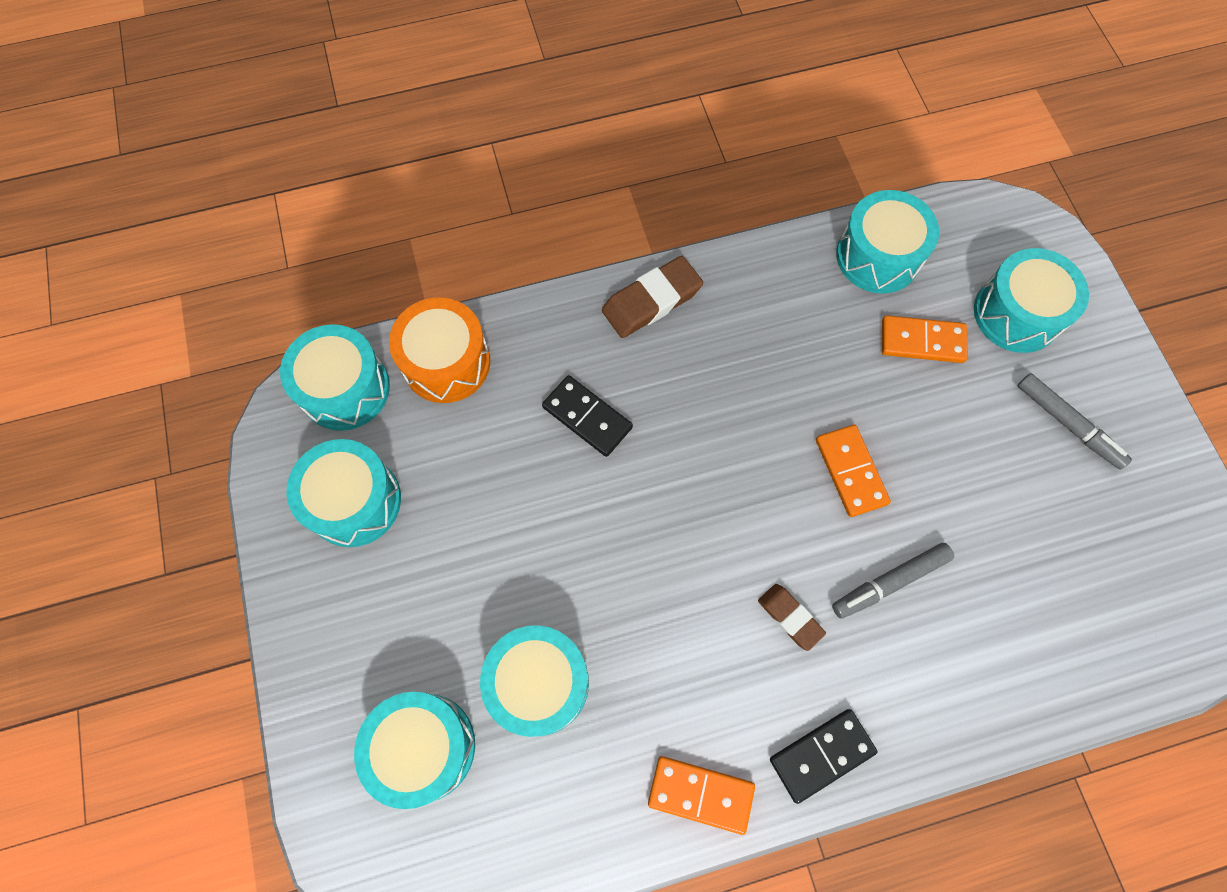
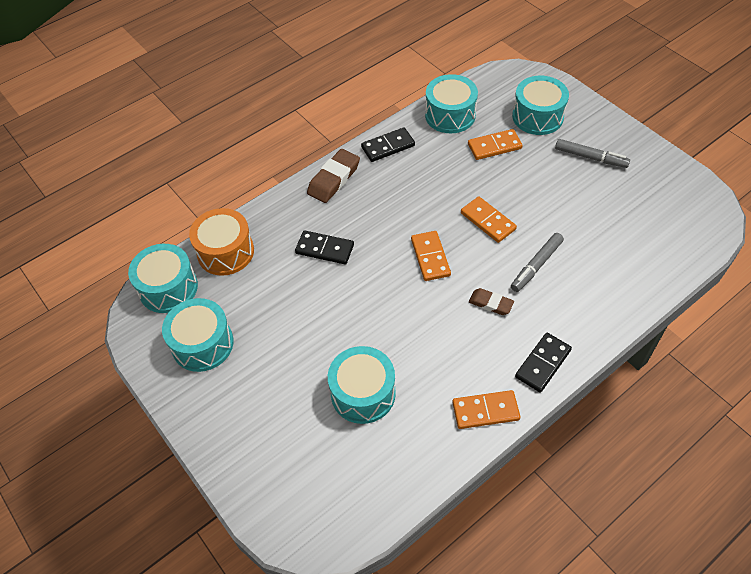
camera: 20 degrees left, 15 degrees down
(424, 747) = (309, 455): turquoise drum -> none
(735, 498) = (430, 257): none -> orange domino
(757, 275) = (388, 146): none -> black domino

